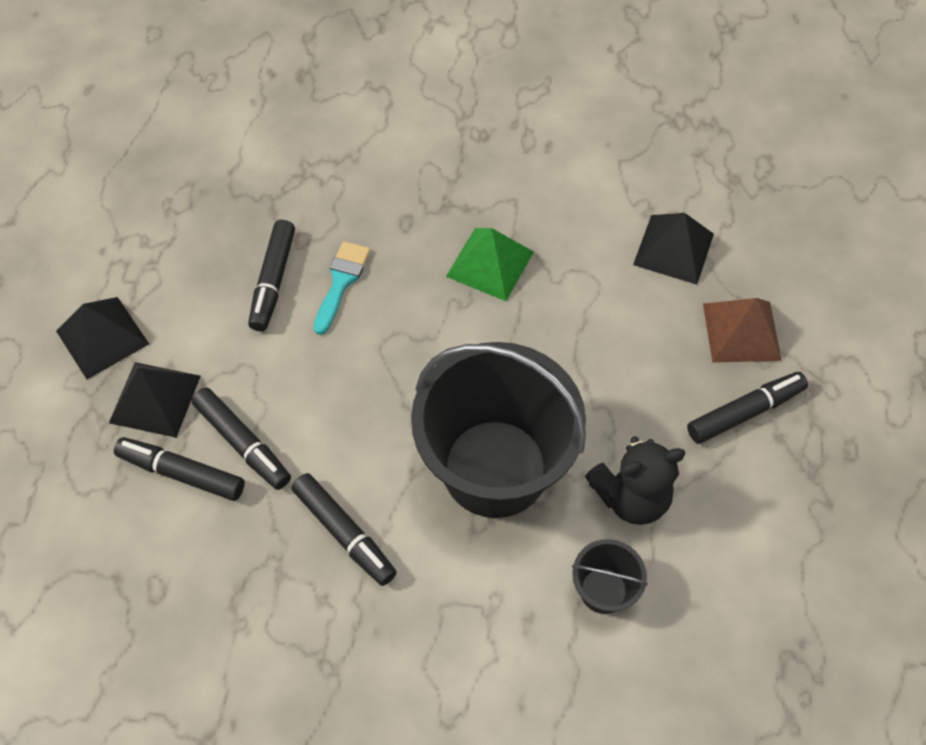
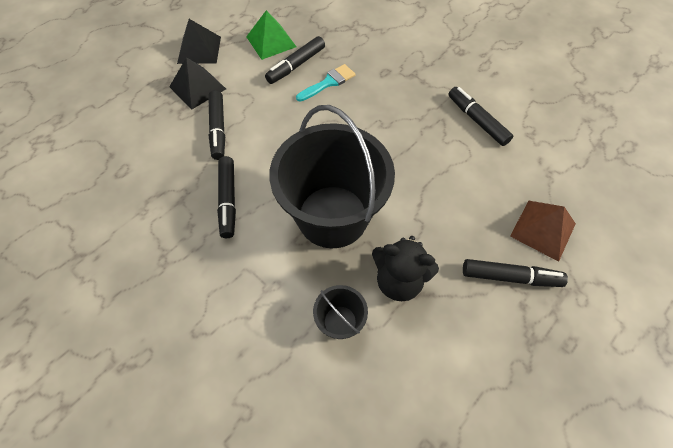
camera: 35 degrees right, 0 degrees up
(182, 473) = (179, 126): black marker -> black marker (477, 120)
(490, 263) = (414, 113): green pyramid -> green pyramid (271, 41)
(673, 249) = (532, 161): black pyramid -> none

